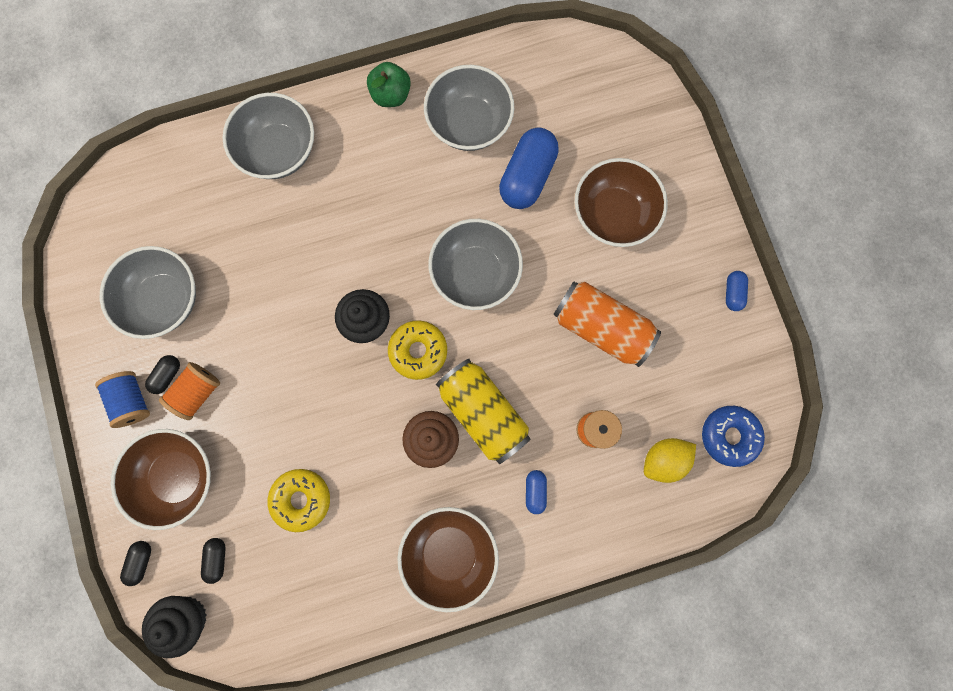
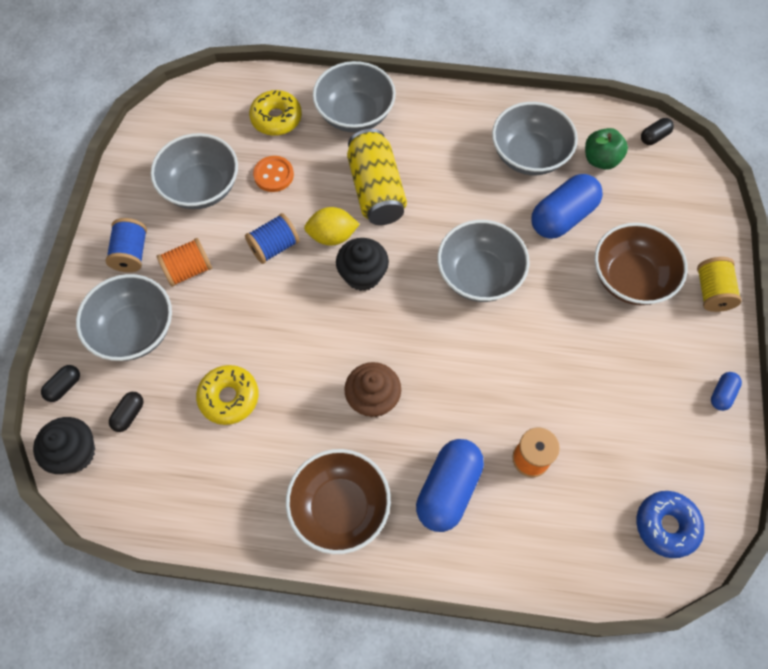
camera: 25 degrees right, 15 degrees down
(167, 375) = (171, 246): black capsule -> black capsule (654, 137)
(178, 476) = (134, 331): brown bowl -> grey bowl
(230, 254) = (273, 175): none -> orange button
(269, 330) = (274, 247): none -> blue spool
(391, 95) = (470, 109): green apple -> green apple (601, 159)
(418, 351) = (396, 318): yellow donut -> yellow donut (276, 118)
(483, 412) = (431, 396): yellow can -> yellow can (376, 190)
(535, 491) = (448, 489): blue capsule -> blue capsule, size x2.11
(601, 327) = (577, 370): orange can -> none
(663, 459) = (589, 518): yellow lemon -> yellow lemon (332, 236)
(689, 195) = (712, 292): none -> yellow spool

